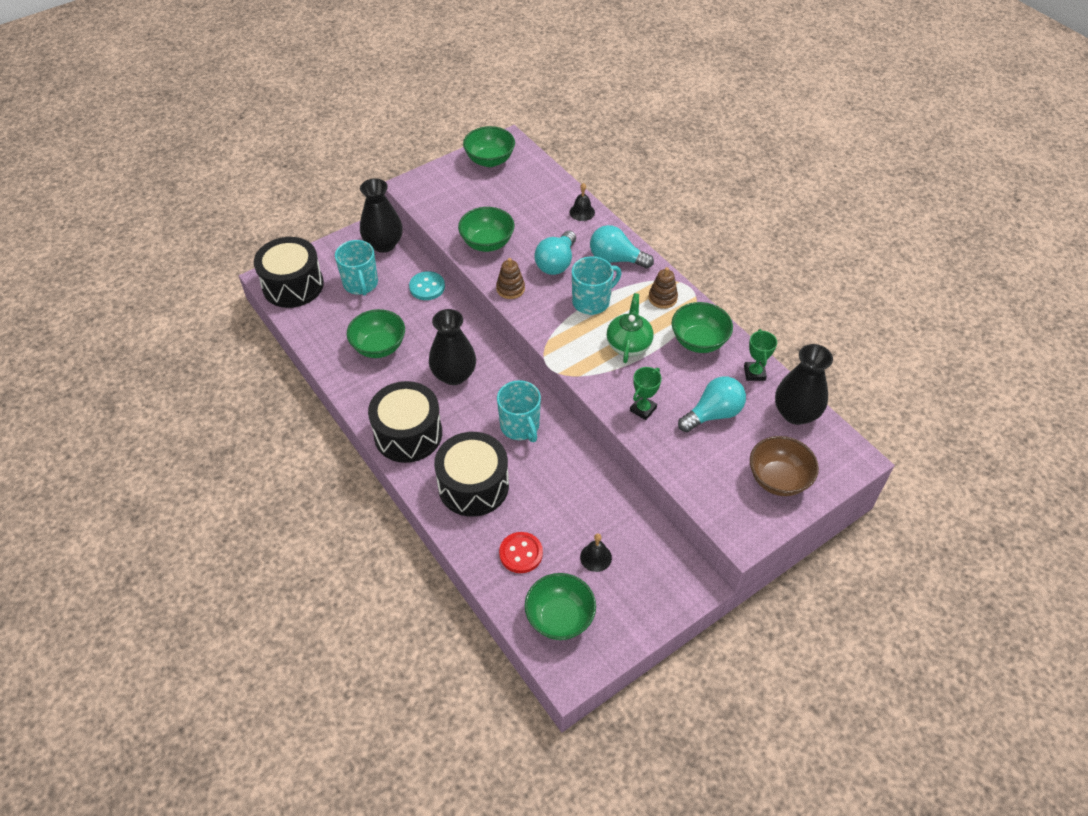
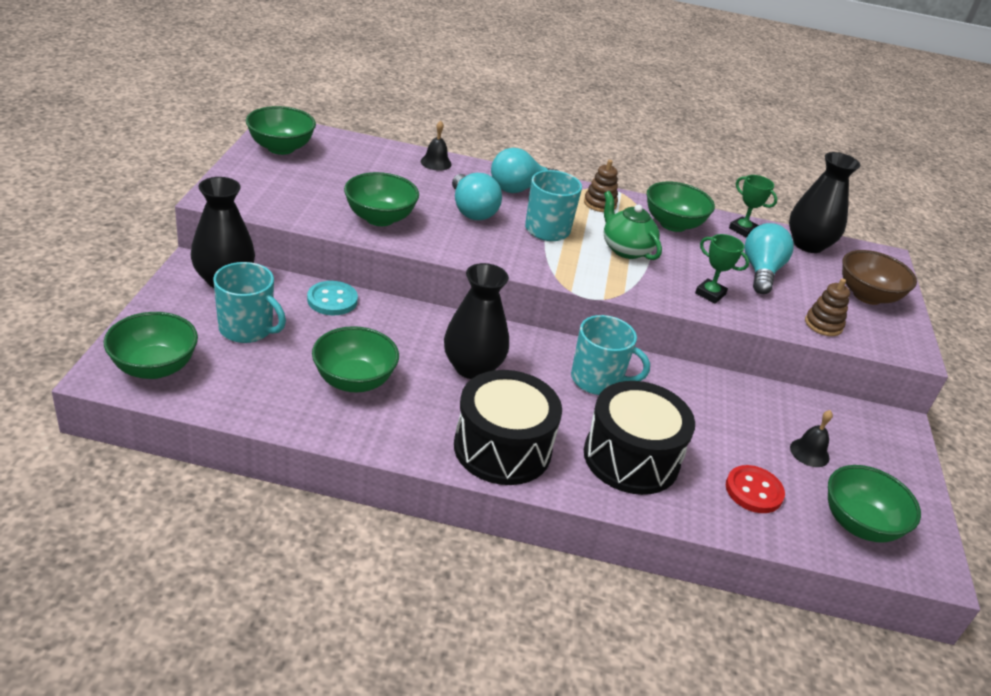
camera: 50 degrees left, 15 degrees down
(293, 285) = (154, 367): black drum -> green bowl
(510, 289) = (459, 248): brown stacking toy -> brown stacking toy (823, 325)
(643, 409) = (710, 294): green trophy -> green trophy turned 45 degrees counterclockwise

